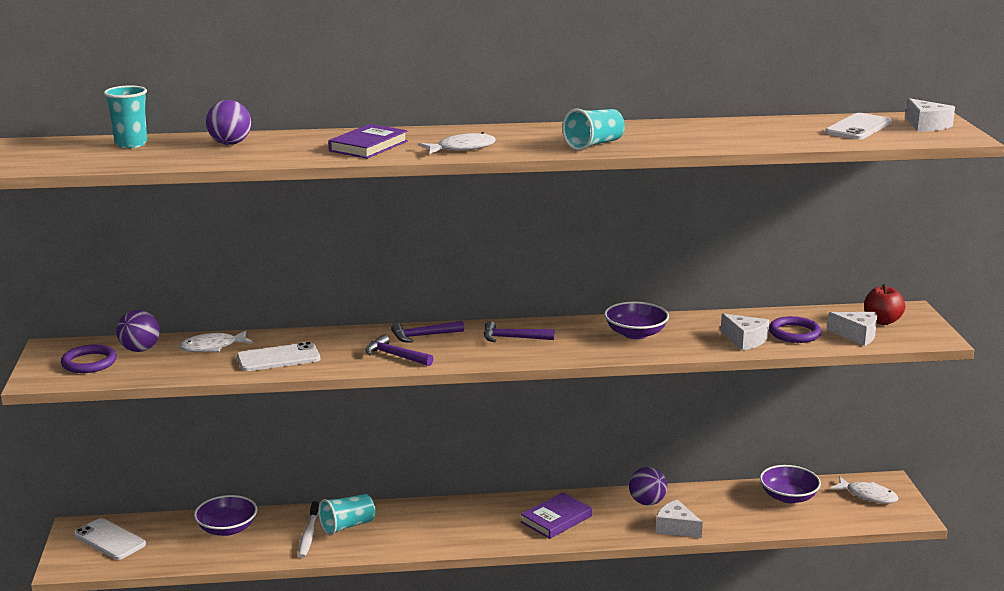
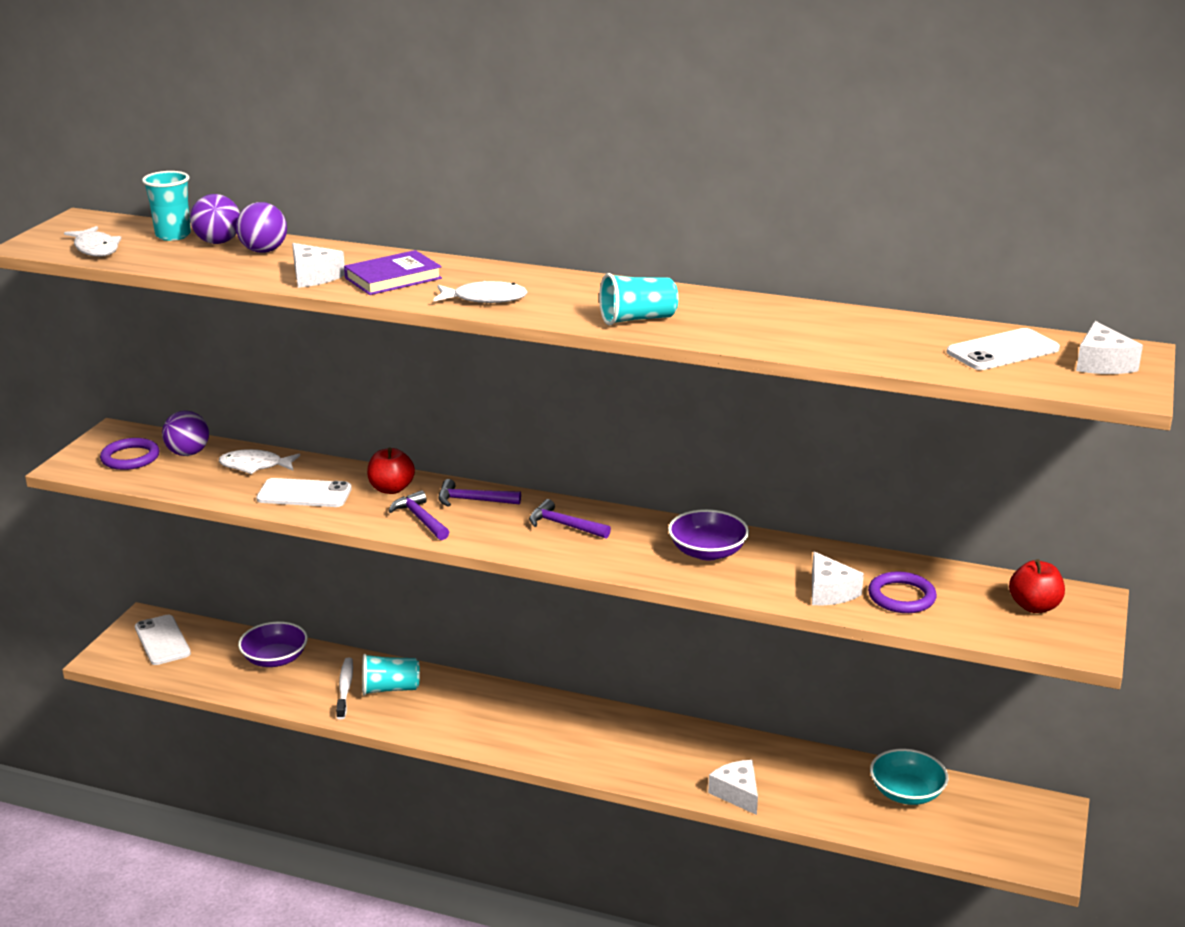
camera: 25 degrees right, 5 degrees up
(308, 535) = (345, 688): white toothbrush -> white toothbrush turned 150 degrees clockwise
(348, 341) = (391, 489): none -> red apple
(556, 519) = (611, 743): purple book -> none
(647, 502) = (730, 751): purple ball -> purple ball (218, 242)
(788, 497) = (906, 792): purple bowl -> turquoise bowl
(857, 335) = (979, 619): white cheese -> white cheese (313, 277)
(868, 496) = (1010, 820): white fish -> white fish (96, 249)

